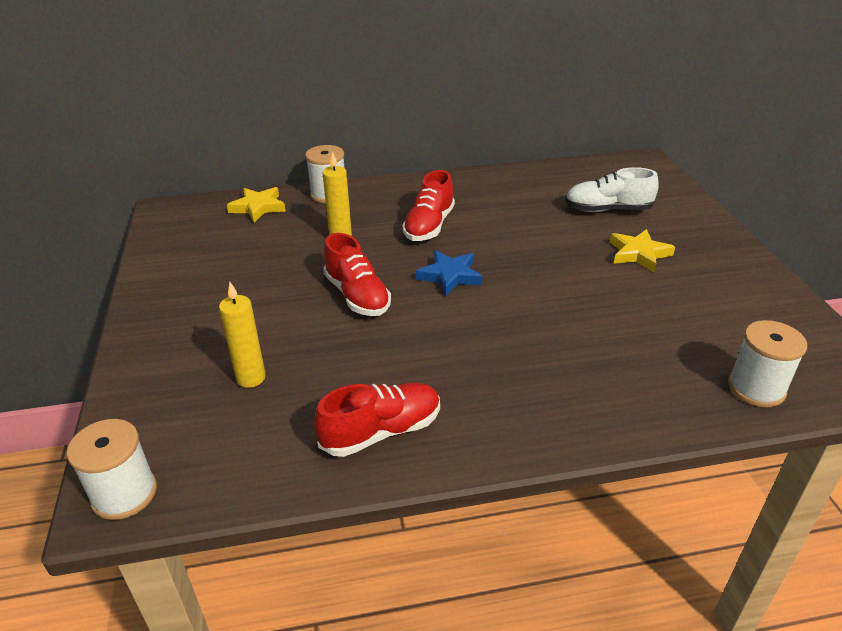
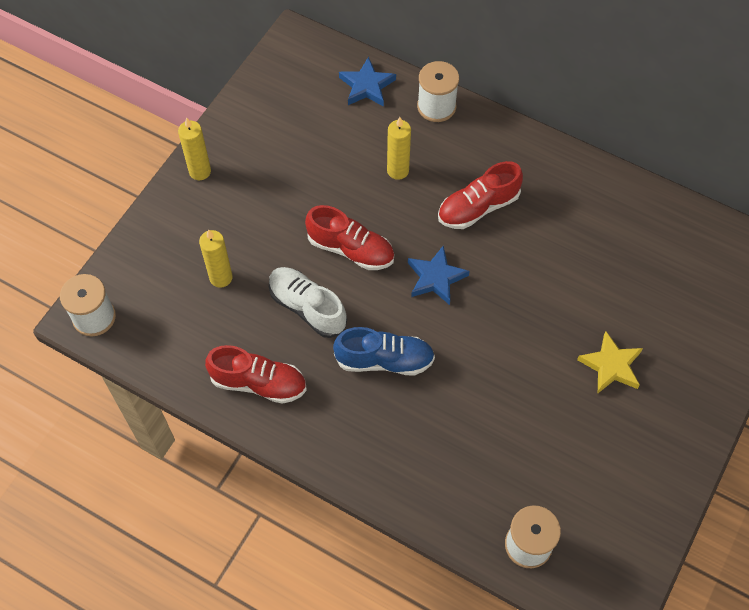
camera: 40 degrees right, 25 degrees up
(149, 319) = (200, 171): none -> yellow candle
(258, 207) = (367, 86): yellow star -> blue star
(357, 296) = (350, 249): red shoe -> red shoe turned 75 degrees counterclockwise
(476, 345) = (384, 360): none -> blue shoe
(608, 209) = (652, 296): white shoe -> white shoe (307, 307)

